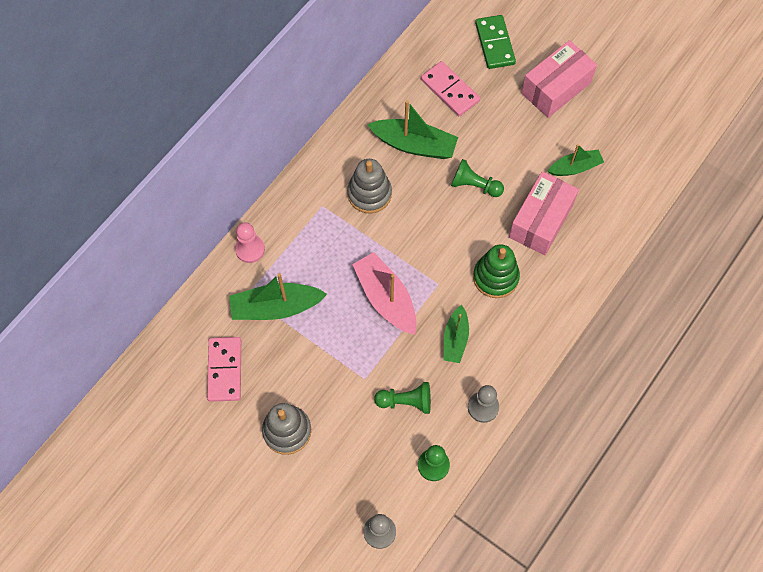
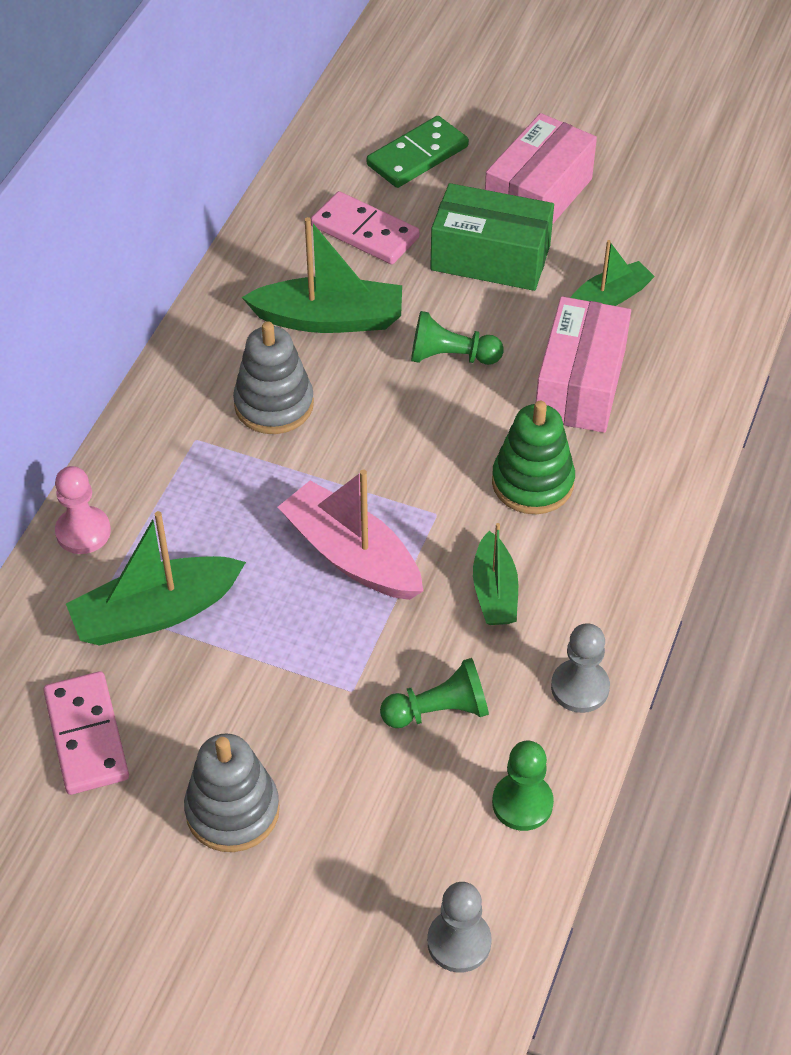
camera: 15 degrees left, 15 degrees down
(494, 43) = (417, 156): green domino -> green domino turned 75 degrees clockwise
(516, 124) = (490, 257): none -> green box

